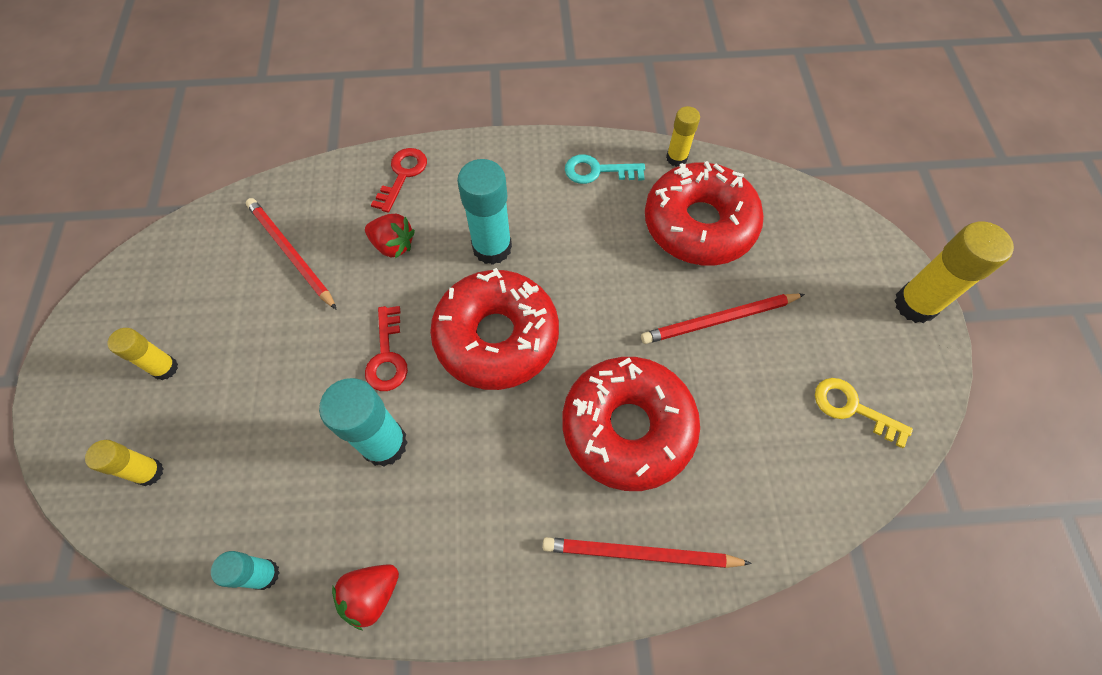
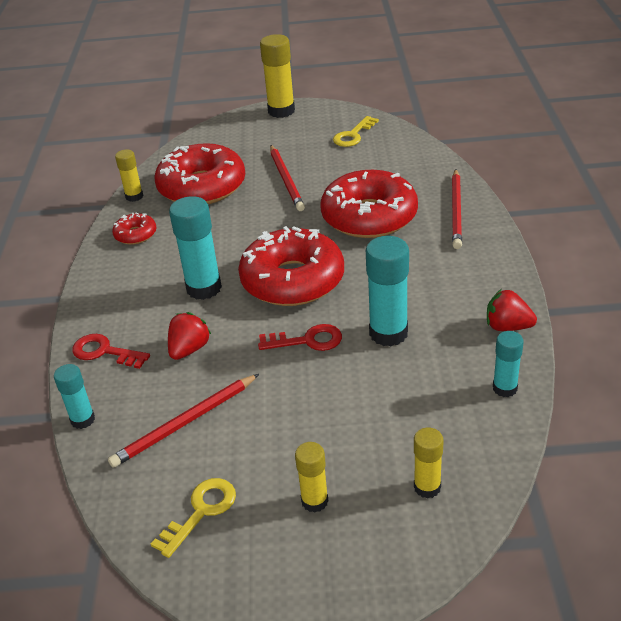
camera: 85 degrees left, 25 degrees down
(182, 277) = (201, 512): none -> yellow key
(314, 174) = (83, 420): none -> turquoise glue stick
(371, 594) = (507, 327): red strawberry -> red strawberry turned 150 degrees clockwise
(598, 171) = (135, 234): turquoise key -> red donut

